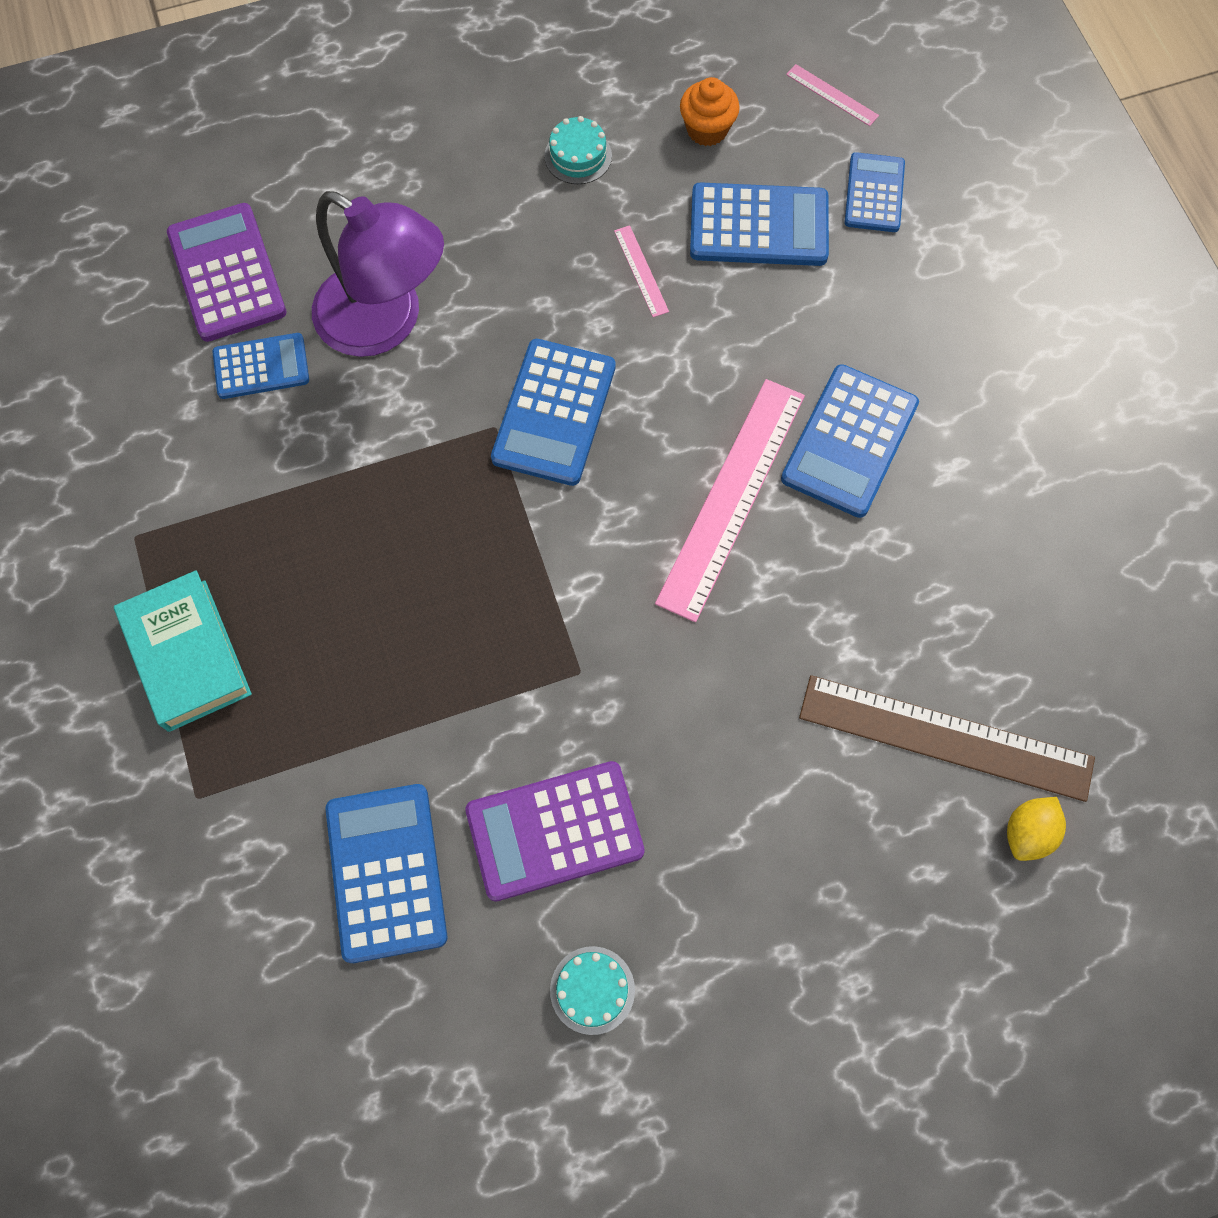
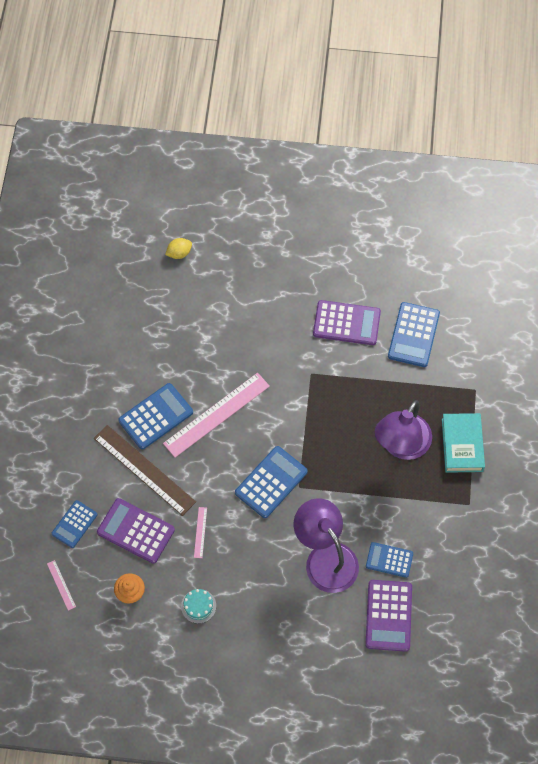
camera: 155 degrees left, 5 degrees down
(320, 596) = (401, 446): none -> purple lamp
(592, 990) = (357, 269): turquoise cake -> none
(759, 226) = (136, 531): blue calculator -> purple calculator
(945, 738) = (188, 294): brown ruler -> brown ruler (144, 469)

